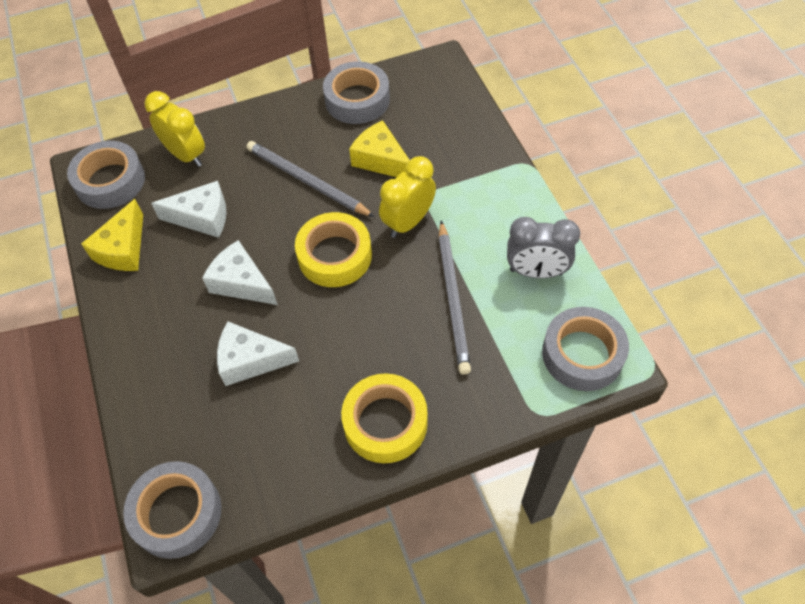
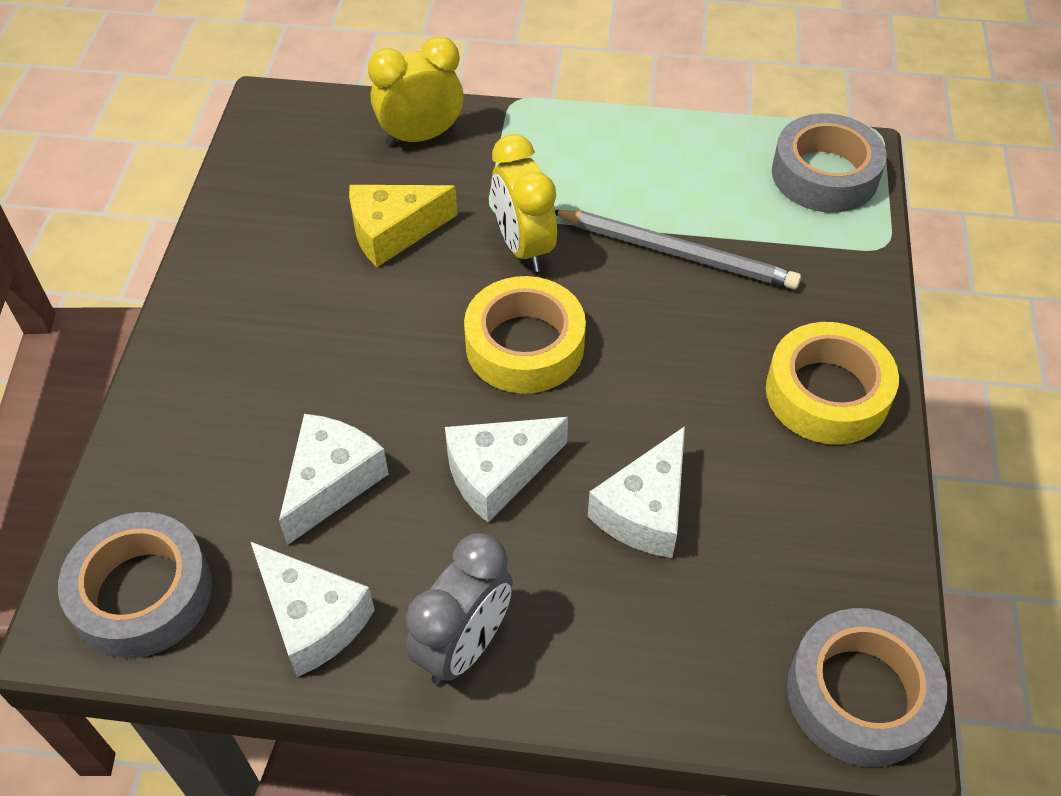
camera: 65 degrees left, 5 degrees down
(123, 249) = (313, 618): yellow cheese -> white cheese
(186, 155) = (180, 461): yellow clock -> yellow clock (421, 136)
(307, 181) = (365, 326): grey pencil -> none
(357, 100) = (257, 214): grey tape -> none
(536, 272) = (685, 162): grey clock -> grey clock (464, 646)

